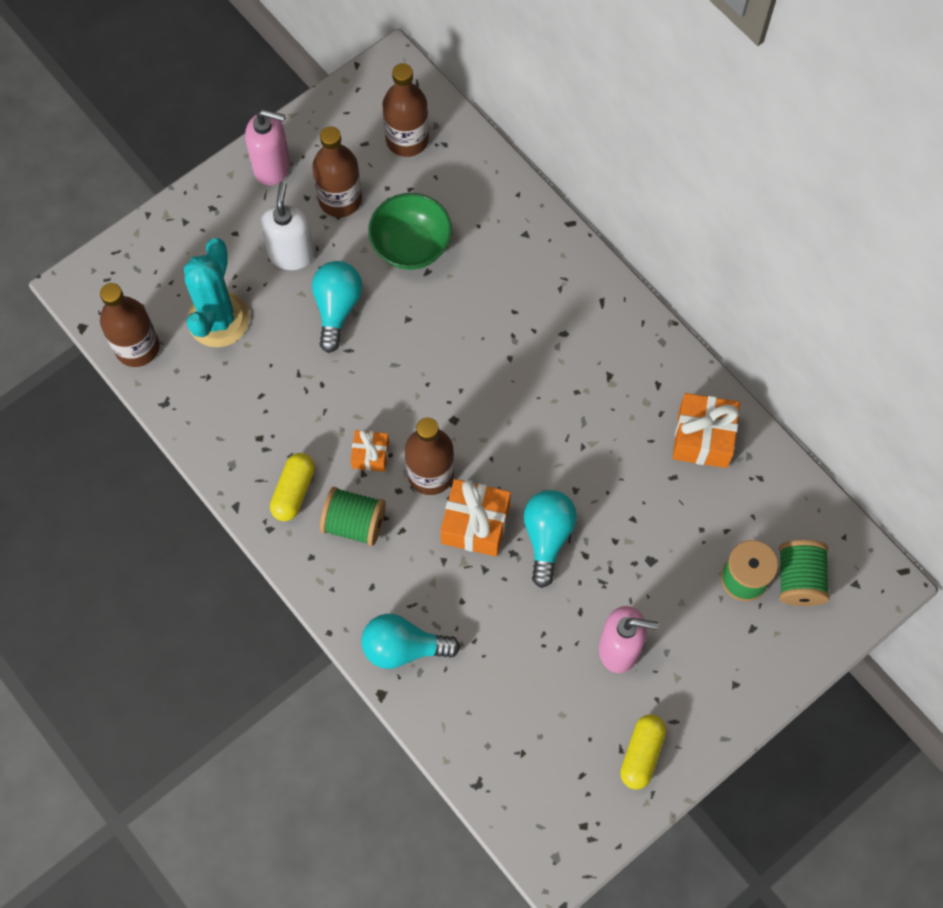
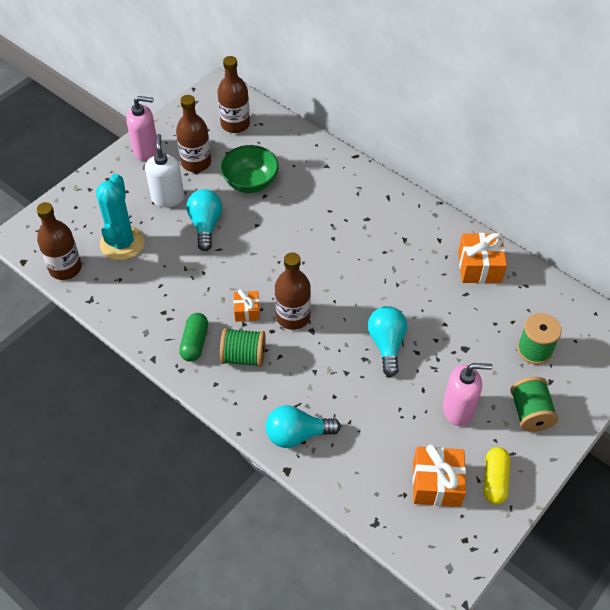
camera: 10 degrees left, 15 degrees down
(293, 491) = (195, 342): yellow capsule -> green capsule
(475, 524) = (332, 344): orange gift -> orange gift (436, 483)
(799, 579) = (573, 344): green spool -> green spool (530, 413)

